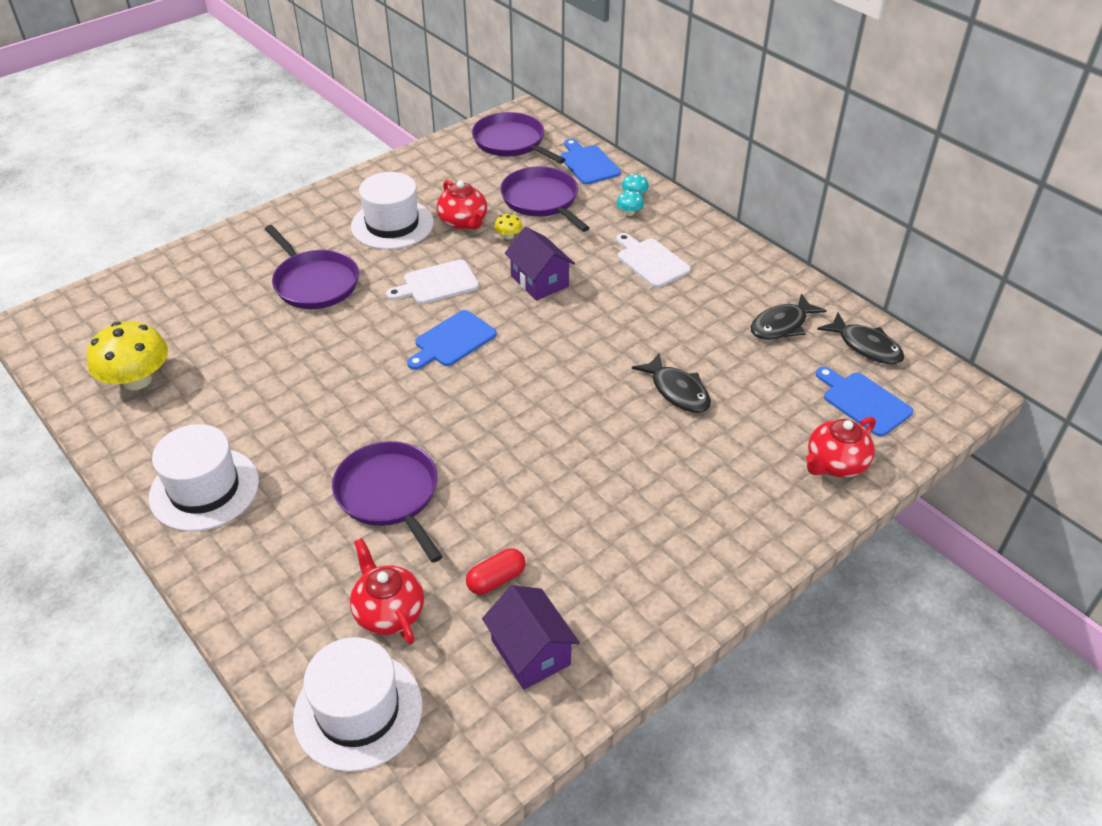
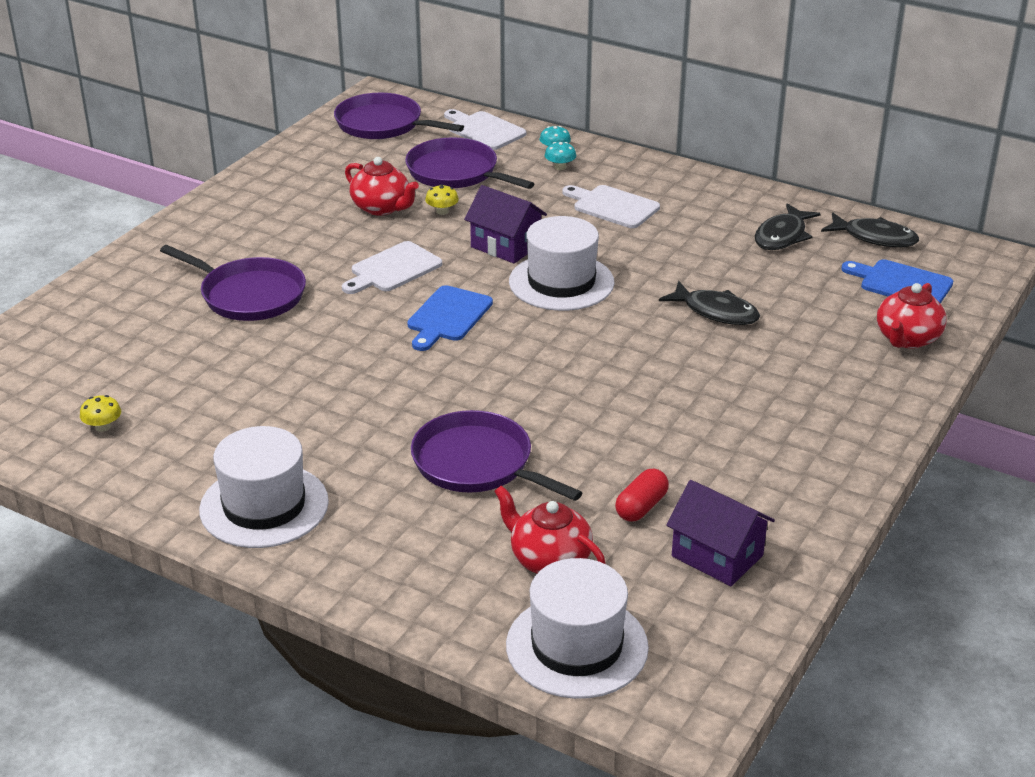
camera: 20 degrees left, 10 degrees down
(137, 380) = (103, 427): yellow mushroom -> yellow mushroom, size x0.43
(392, 224) = (300, 224): white hat -> white hat (561, 282)
(588, 163) = (484, 130): blue cutting board -> white cutting board

